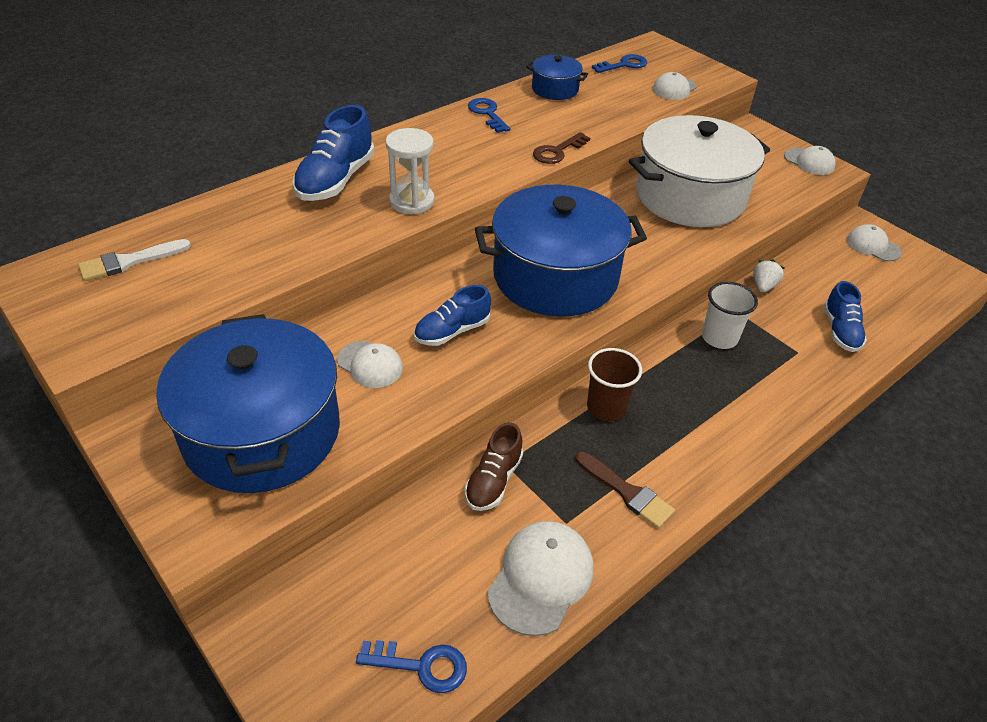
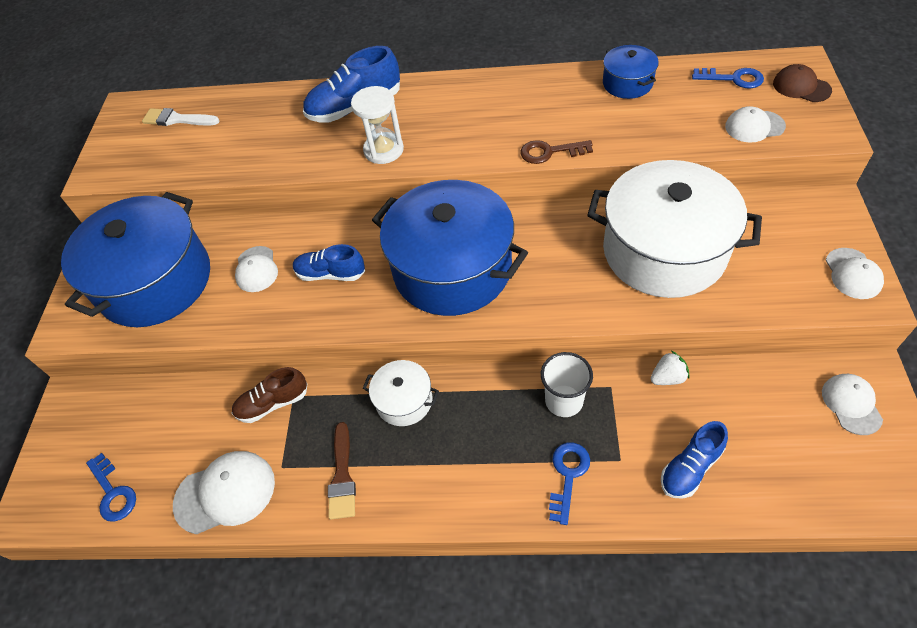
camera: 50 degrees right, 10 degrees up
(487, 114) = (536, 88): blue key -> blue key (568, 475)
(606, 407) = (404, 401): brown cup -> white pot
(672, 57) = (801, 87): none -> brown cap

